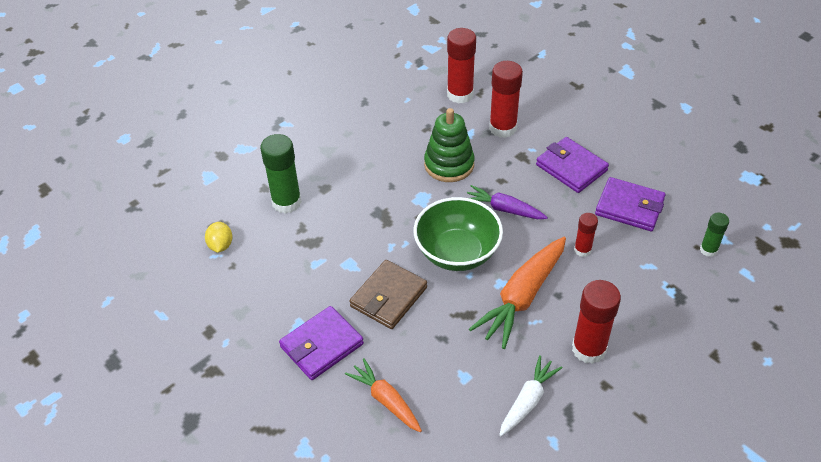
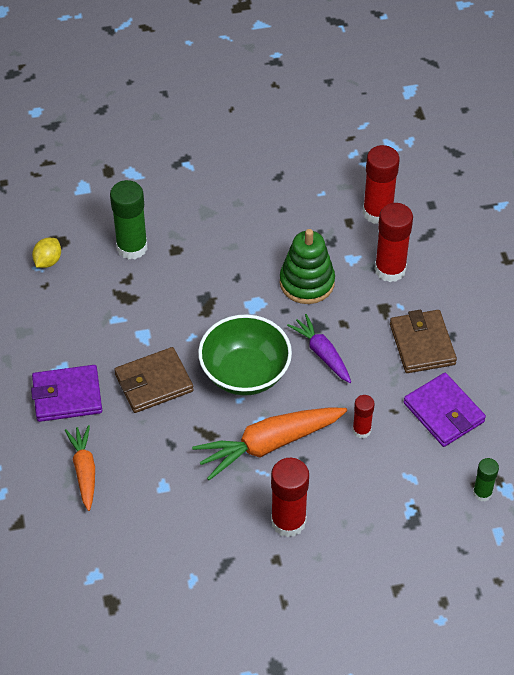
camera: 30 degrees right, 5 degrees up
(528, 401) = (199, 535): white carrot -> none
(571, 168) = (422, 344): purple wallet -> brown wallet

